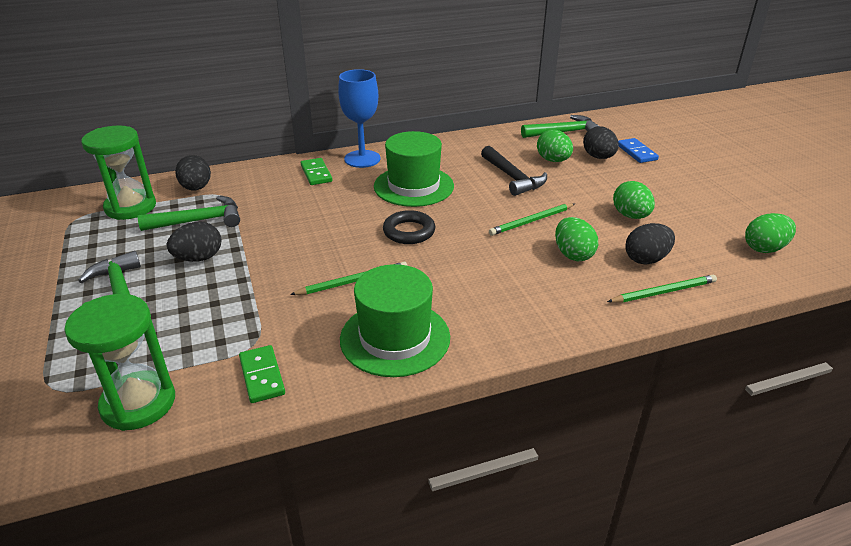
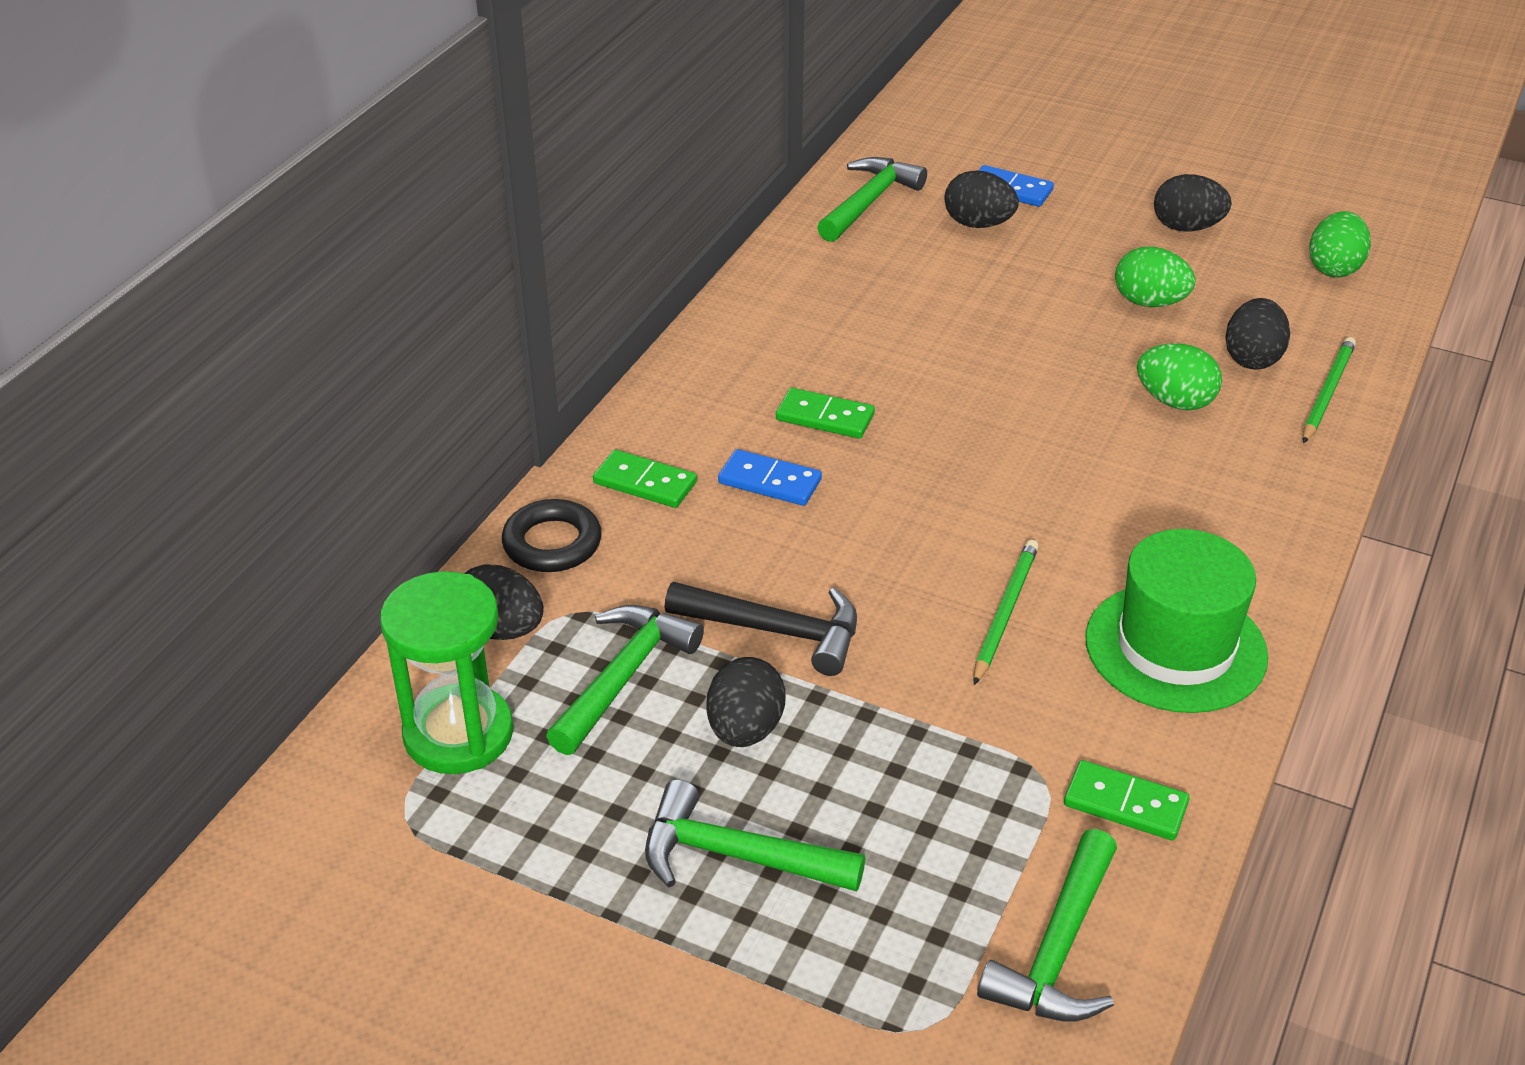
camera: 45 degrees left, 5 degrees up
(138, 403) = (1058, 949): green hourglass -> green hammer
(355, 194) = (770, 481): none -> blue domino
(362, 159) = (666, 414): blue goblet -> none
(409, 232) = (944, 494): black ring -> black ring (552, 543)
(413, 186) = (825, 417): green hat -> green domino
(512, 178) = (928, 323): black hammer -> black hammer (776, 631)
(532, 221) = (1059, 381): green pencil -> none
(553, 160) = (932, 262): green egg -> none
(704, 199) = (1186, 227): none -> black egg

